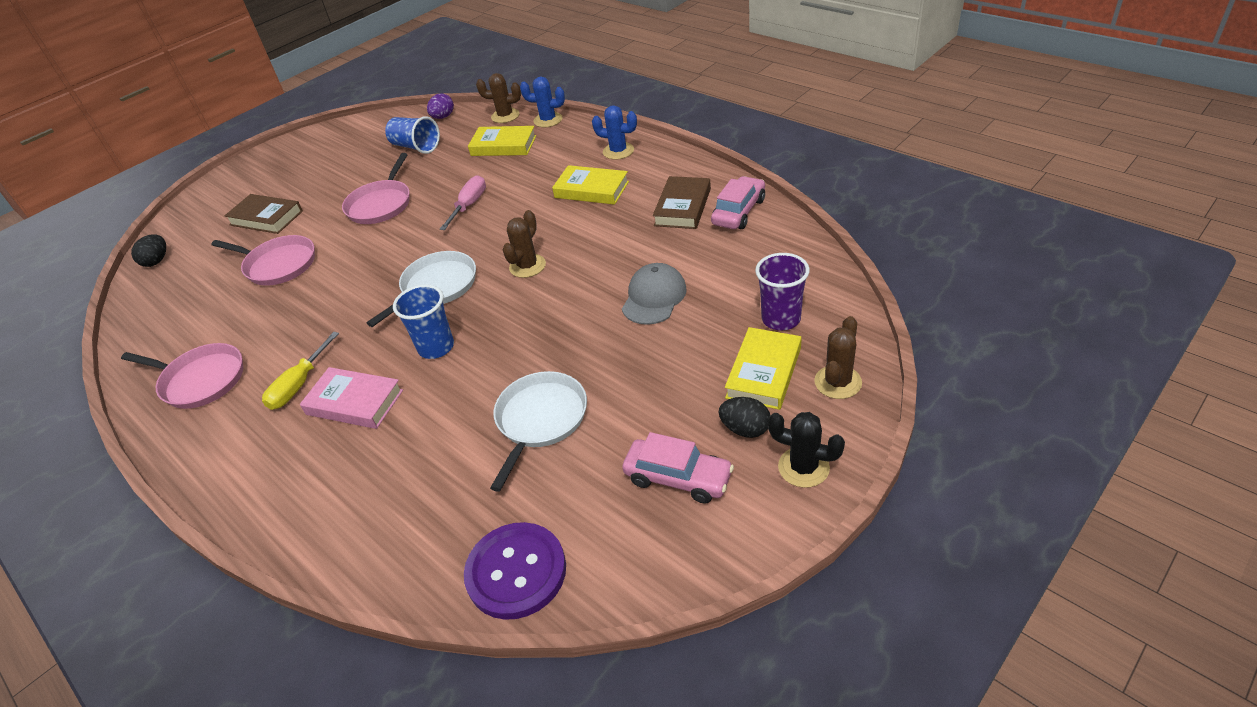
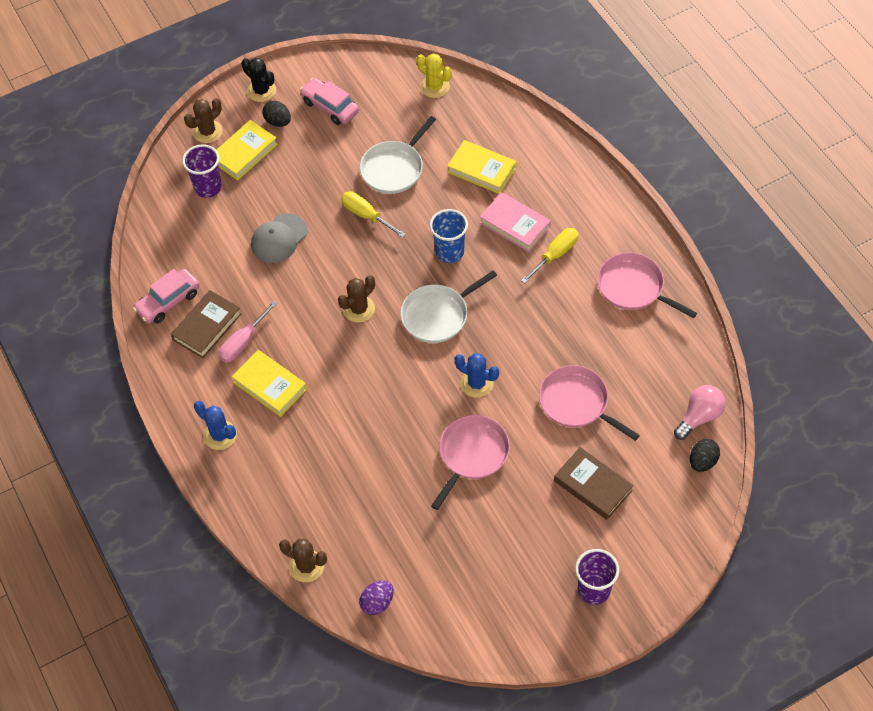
camera: 165 degrees left, 15 degrees up
(150, 290) = (699, 417): none -> pink light bulb
(270, 167) = (594, 590): none -> purple cup
(416, 147) = (420, 549): blue cup -> none
(469, 205) = (387, 413): pink screwdriver -> pink screwdriver (243, 342)
(503, 145) = (326, 503): yellow book -> yellow book (481, 170)
(516, 572) = (435, 87): purple button -> yellow cactus
(548, 120) = (264, 531): blue cactus -> blue cactus (477, 383)
(556, 353) = (366, 215): none -> yellow screwdriver

